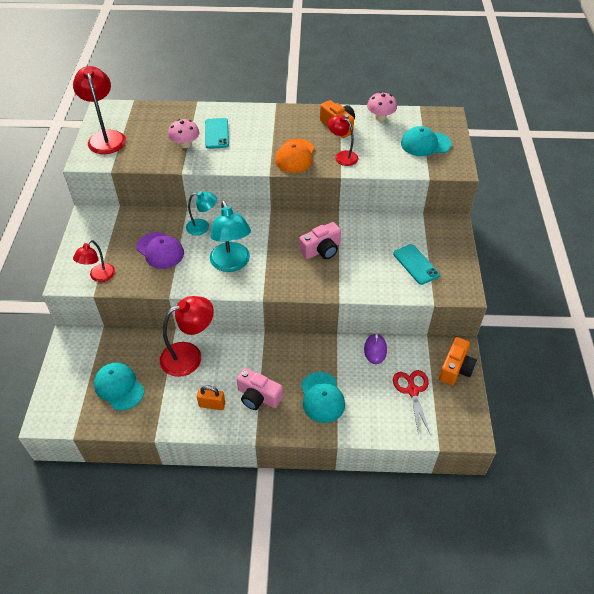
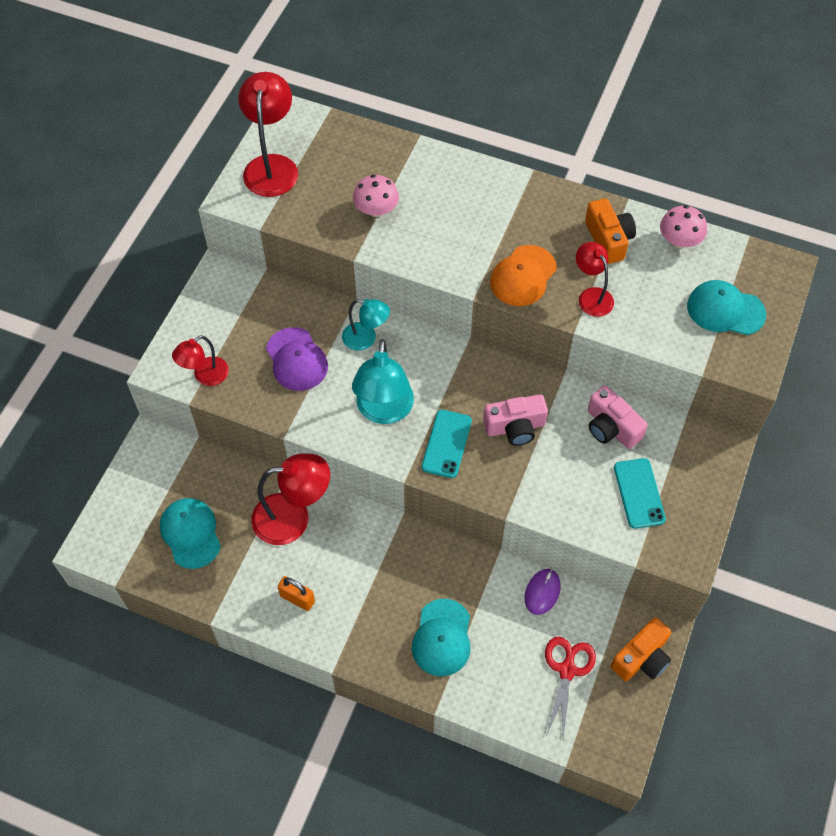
camera: 20 degrees right, 10 degrees up
(216, 133) = (427, 203): turquoise phone -> turquoise phone (446, 444)
(258, 397) = (360, 608): pink camera -> pink camera (611, 427)

